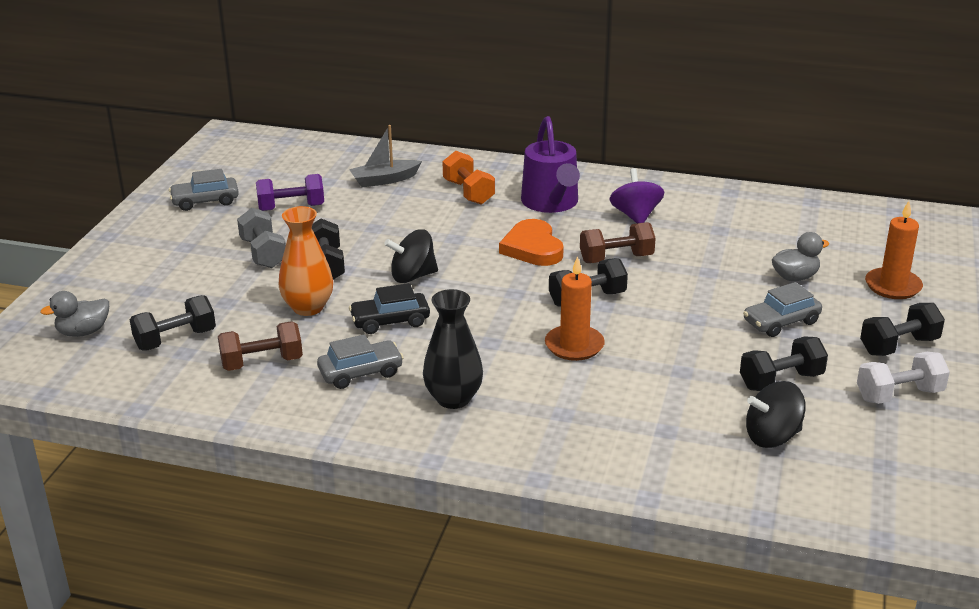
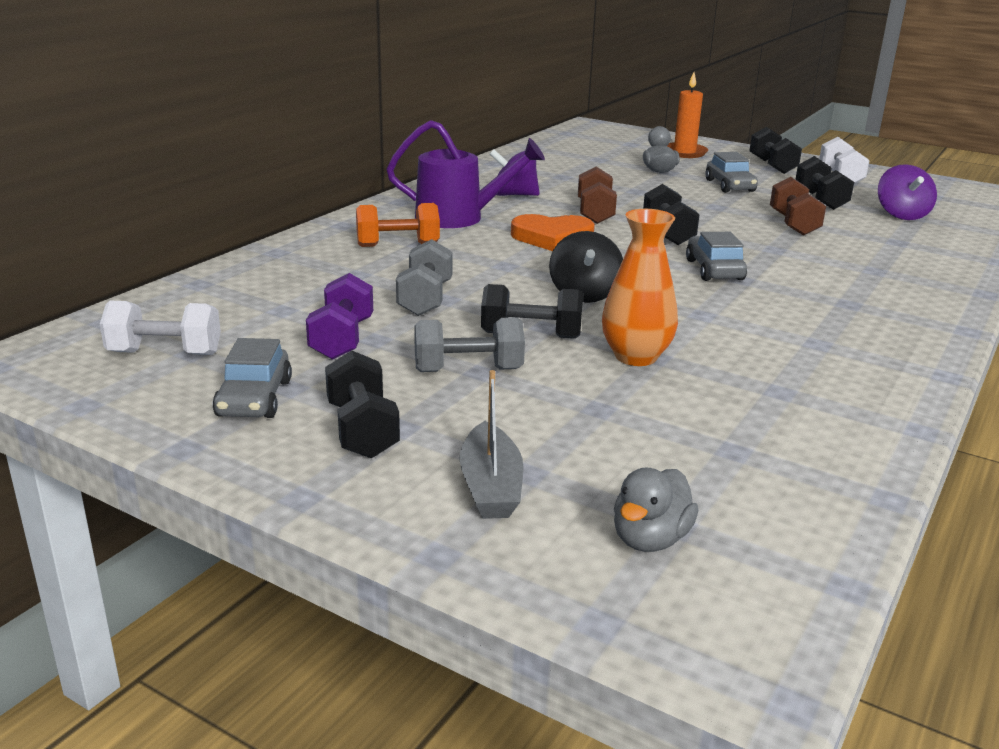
camera: 75 degrees left, 5 degrees down
(83, 332) = (650, 539): grey duck -> grey duck turned 45 degrees clockwise
(175, 339) = (695, 455): black dumbbell -> black dumbbell (362, 430)
(251, 165) = (165, 353): none -> white dumbbell
(262, 363) = (770, 398): brown dumbbell -> brown dumbbell (793, 224)
(360, 373) = (798, 344): grey car -> grey car (714, 270)
(369, 221) = (425, 299): none -> grey dumbbell
(384, 180) = (318, 279): grey boat -> grey boat (490, 486)
(390, 321) = (685, 317): black car -> none
(453, 398) = (851, 307): black vase -> none
(574, 345) = (755, 249): orange candle -> none
(772, 437) = (901, 215): black spinning top -> purple spinning top

